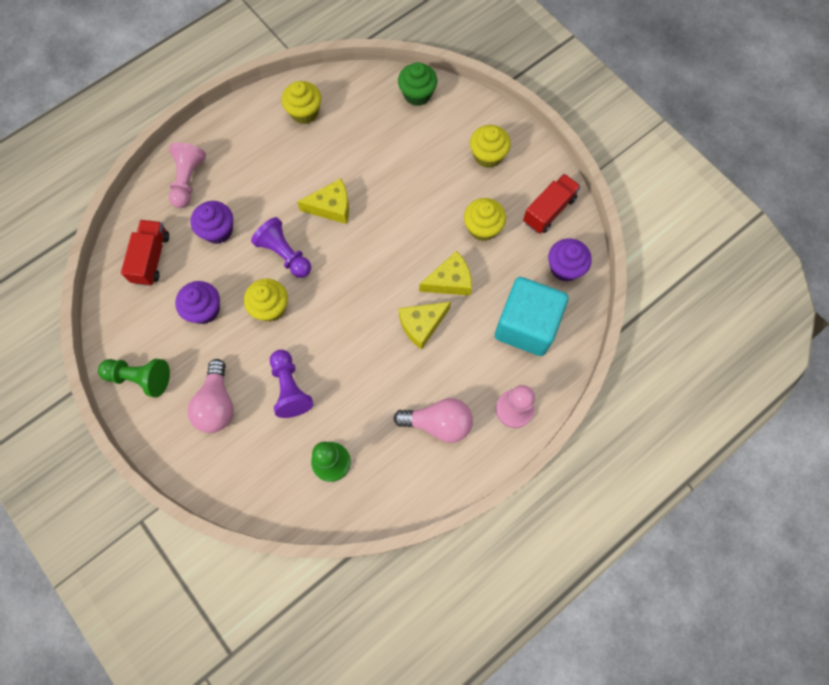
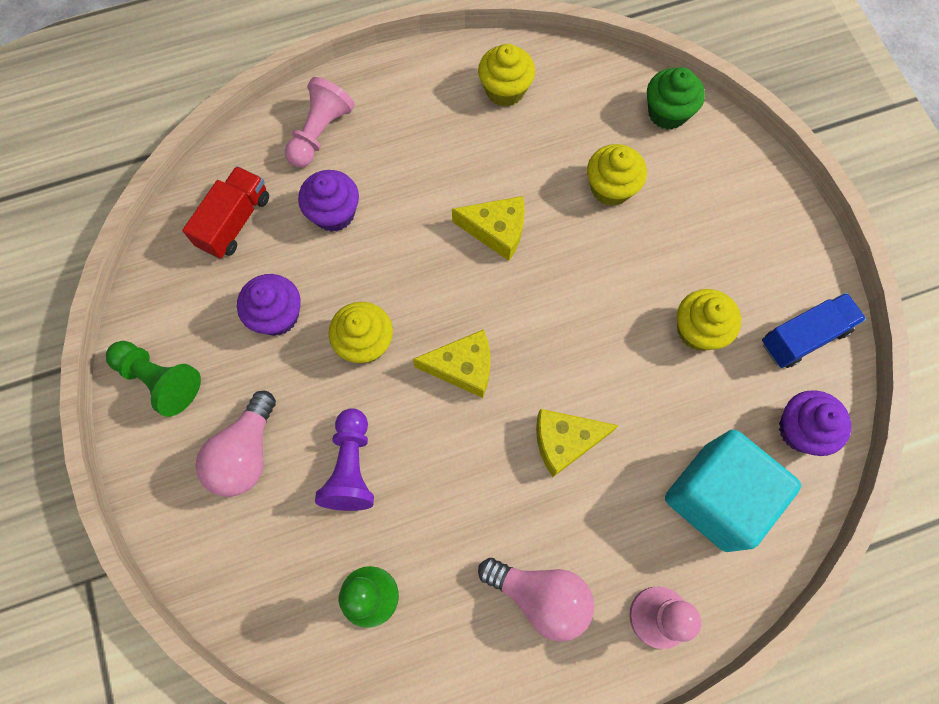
camera: 20 degrees right, 0 degrees up
(284, 254) = (410, 275): purple pawn -> none
(450, 281) = (626, 391): yellow cheese -> yellow cheese (463, 367)
(487, 155) = (739, 229): yellow cupcake -> yellow cupcake (611, 188)
(549, 210) = (804, 337): red truck -> blue truck

